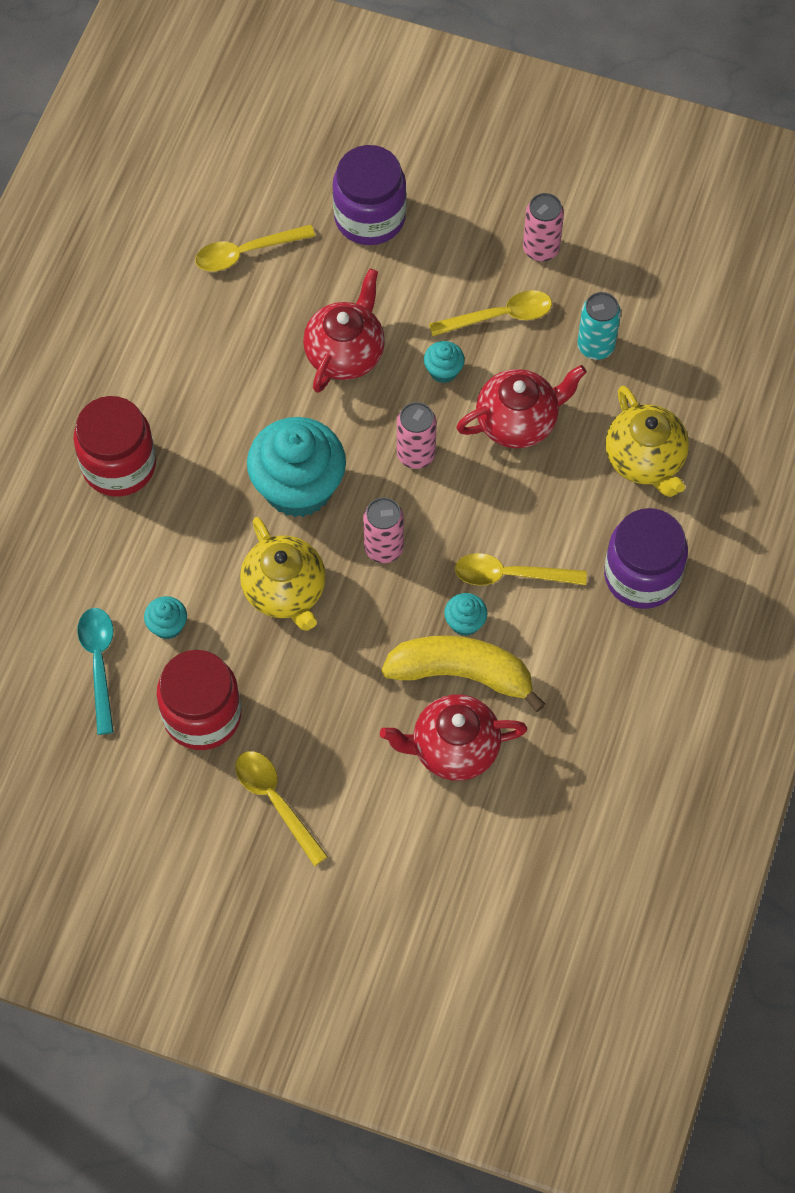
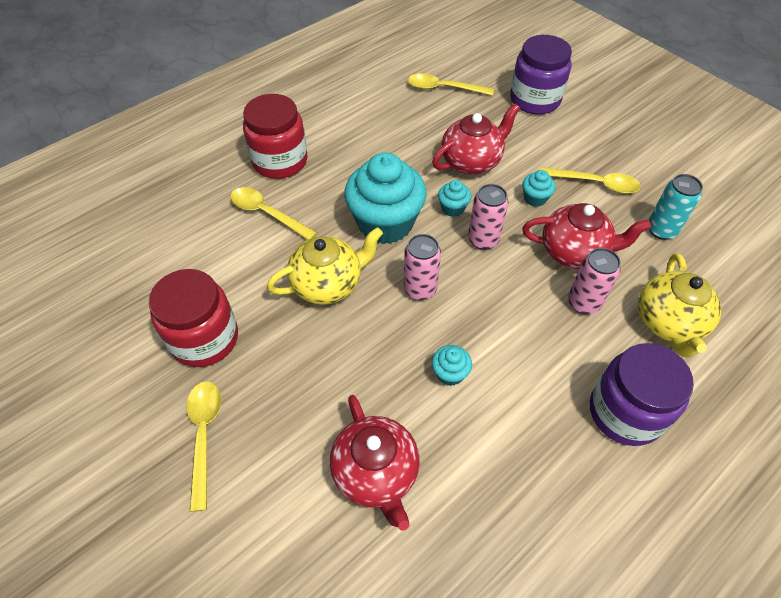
camera: 30 degrees right, 10 degrees down
(99, 663) = (167, 268): turquoise spoon -> none
(167, 626) = (231, 267): turquoise cupcake -> turquoise cupcake (453, 208)
(285, 591) = (328, 284): yellow teapot -> yellow teapot turned 120 degrees counterclockwise
(453, 748) = (376, 473): red teapot -> red teapot turned 135 degrees counterclockwise
(462, 674) = (422, 413): yellow banana -> none
(510, 575) = (508, 355): yellow spoon -> yellow spoon (267, 213)
(541, 249) = (646, 158): pink can -> pink can (583, 303)

